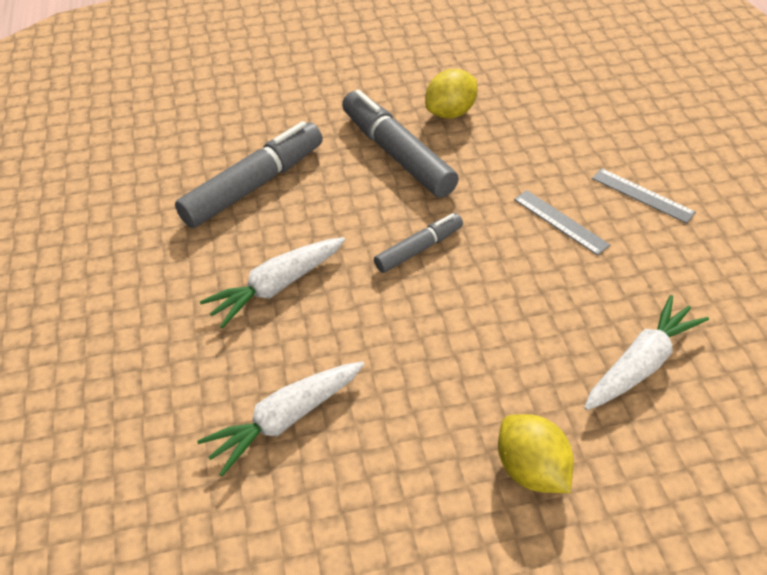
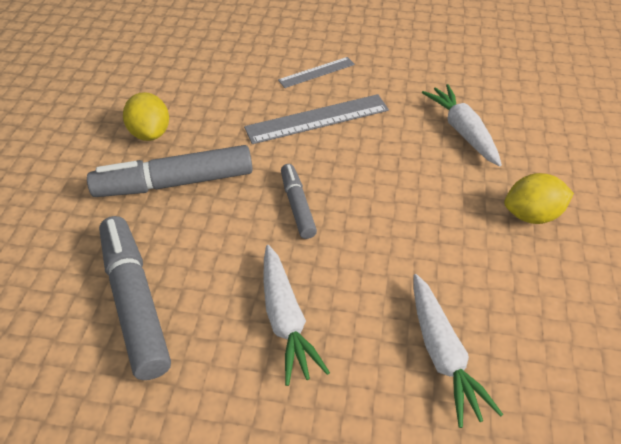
camera: 70 degrees left, 0 degrees up
(561, 222) = (317, 118): grey ruler -> grey ruler, size x1.67

